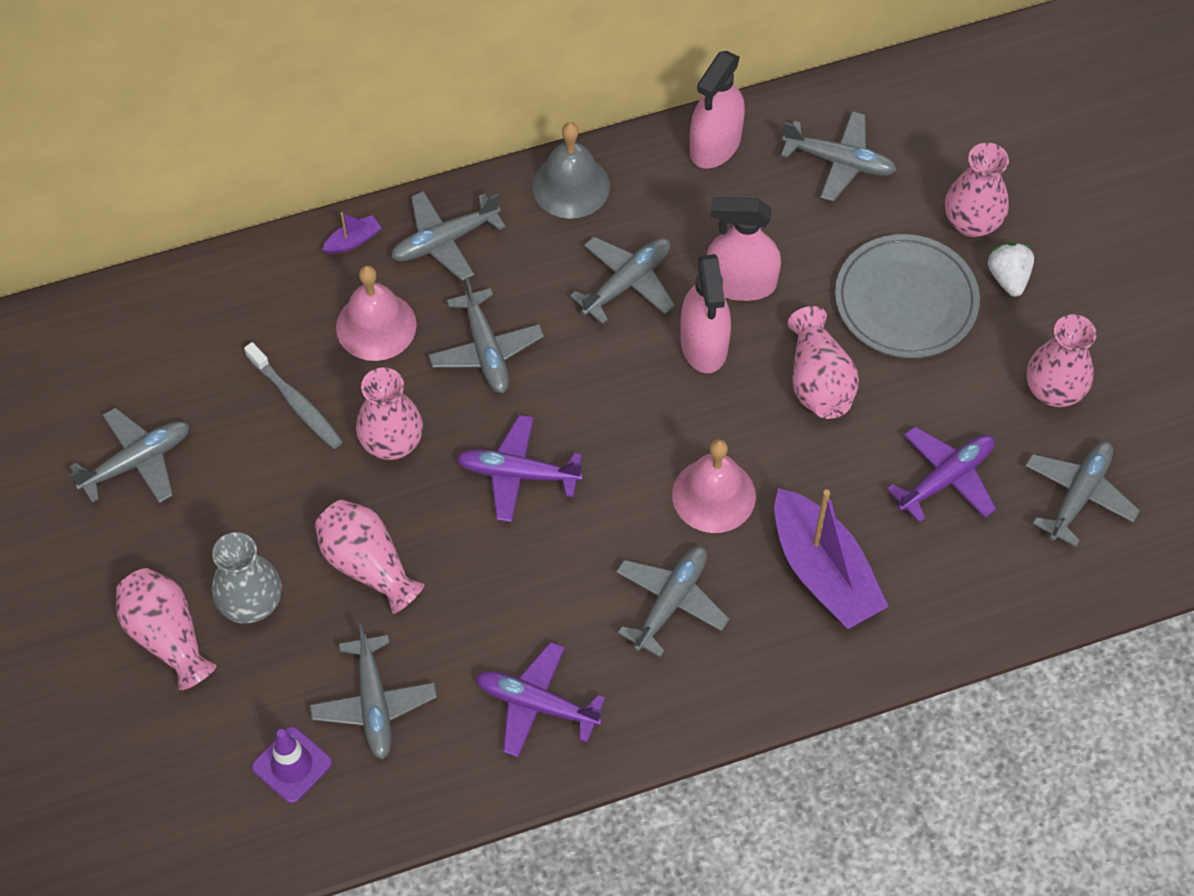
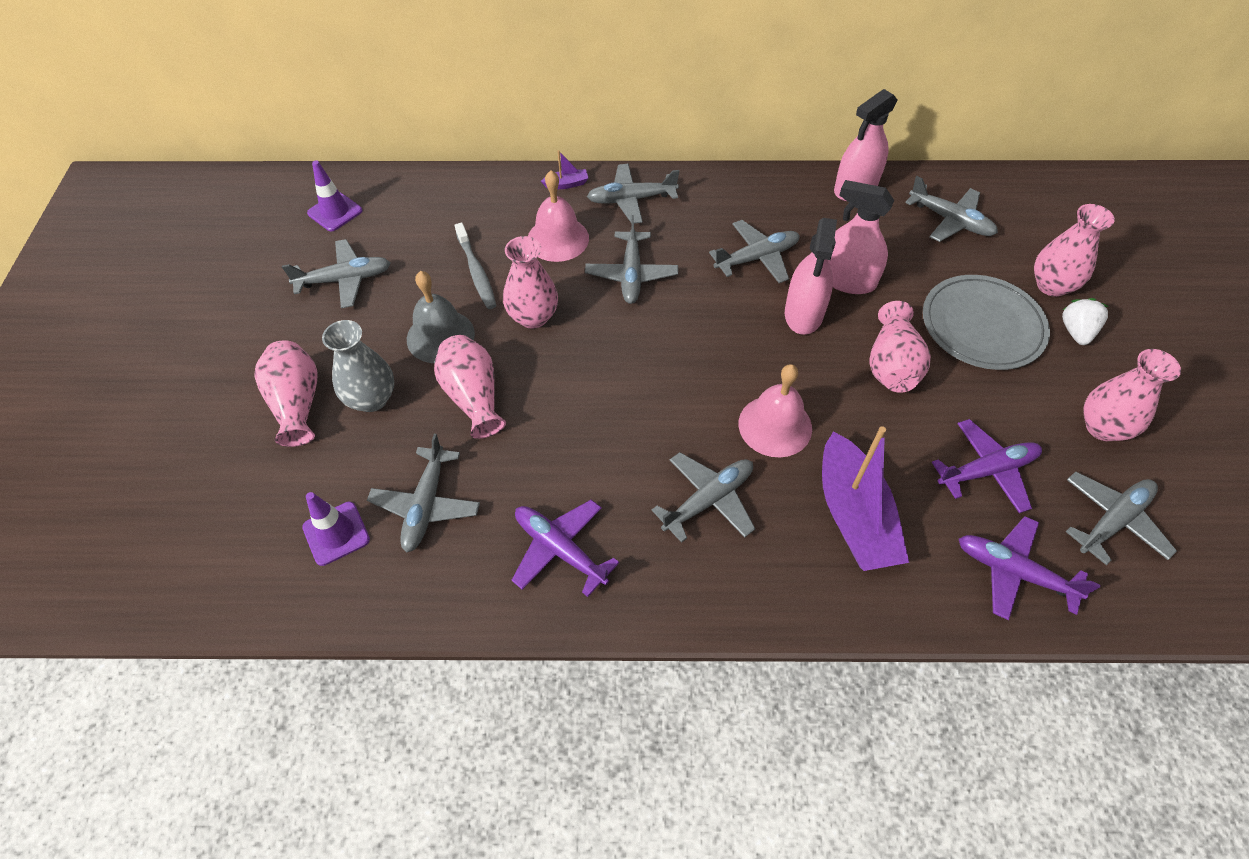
camera: 20 degrees right, 5 degrees down
(71, 369) = (335, 212): none -> purple traffic cone
(517, 474) = (619, 365): purple plane -> purple plane (1013, 572)
(571, 186) = (737, 188): grey bell -> grey bell (440, 336)

